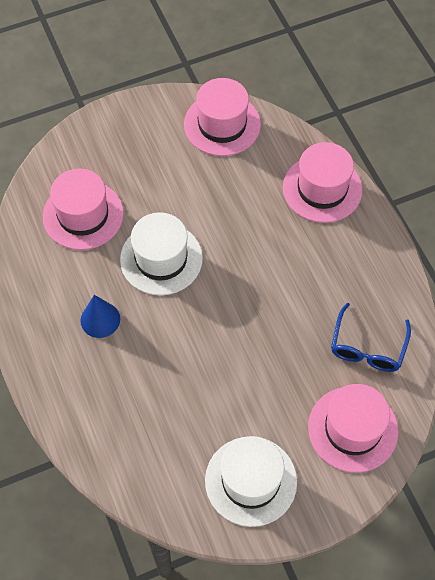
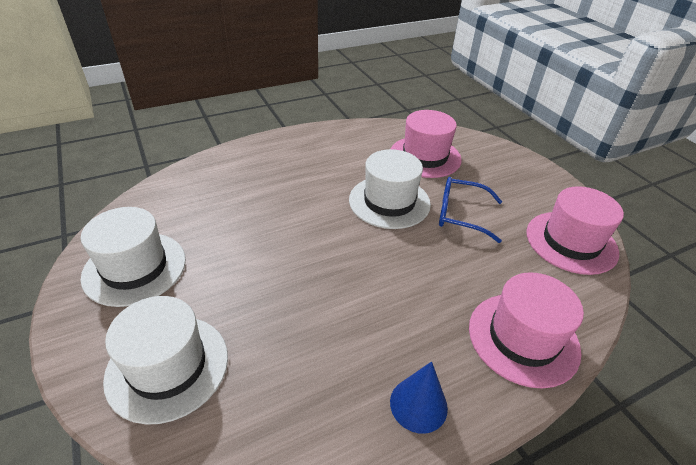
camera: 85 degrees right, 20 degrees down
(100, 319) = (322, 169): blue cone -> blue cone (418, 404)
(352, 429) = (168, 366): pink hat -> white hat
(367, 347) = (284, 388): blue glasses -> blue glasses (461, 215)

